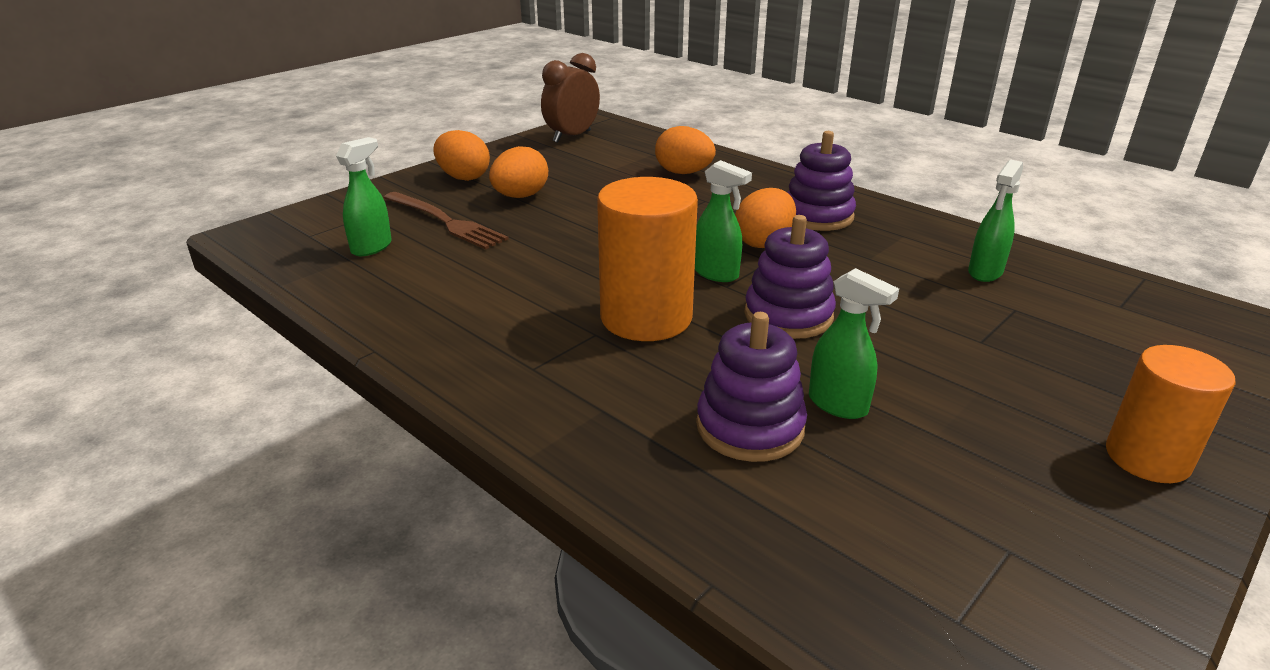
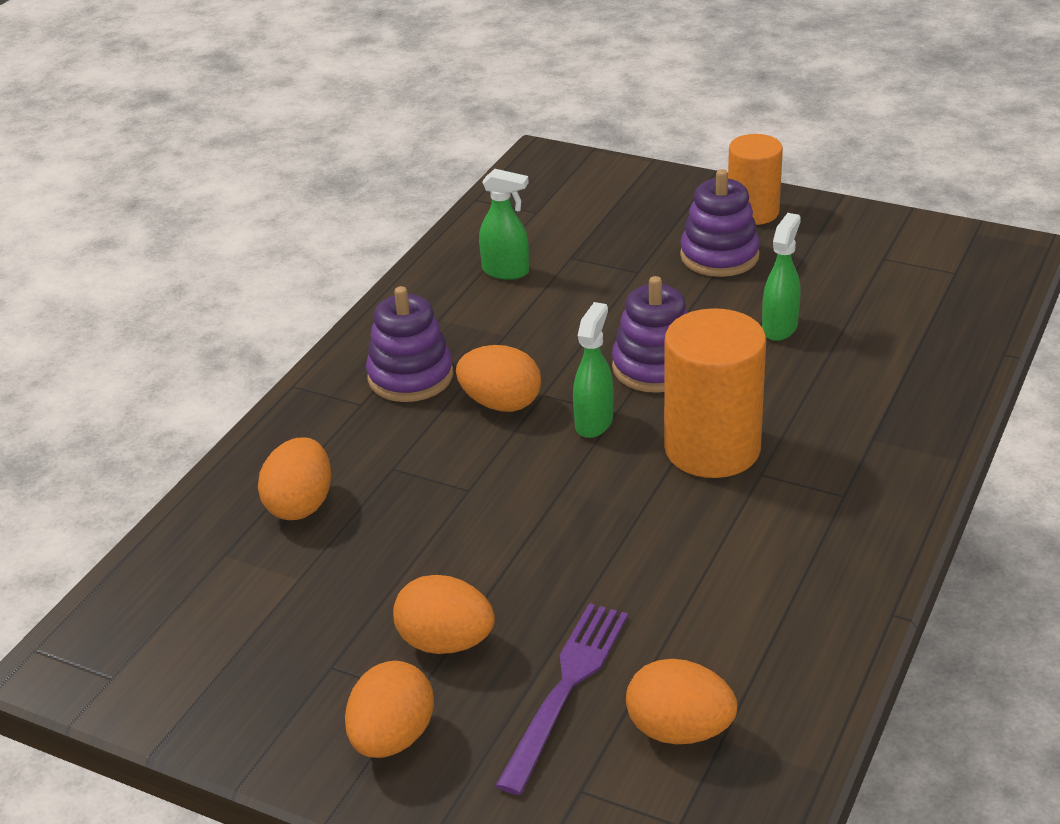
camera: 105 degrees left, 5 degrees up
(372, 247) = (679, 730): green spray bottle -> orange egg
(445, 221) = (565, 689): brown fork -> purple fork
(572, 136) = (158, 669): brown clock -> none
(750, 427) = (839, 363): purple stacking toy -> purple stacking toy (719, 256)

